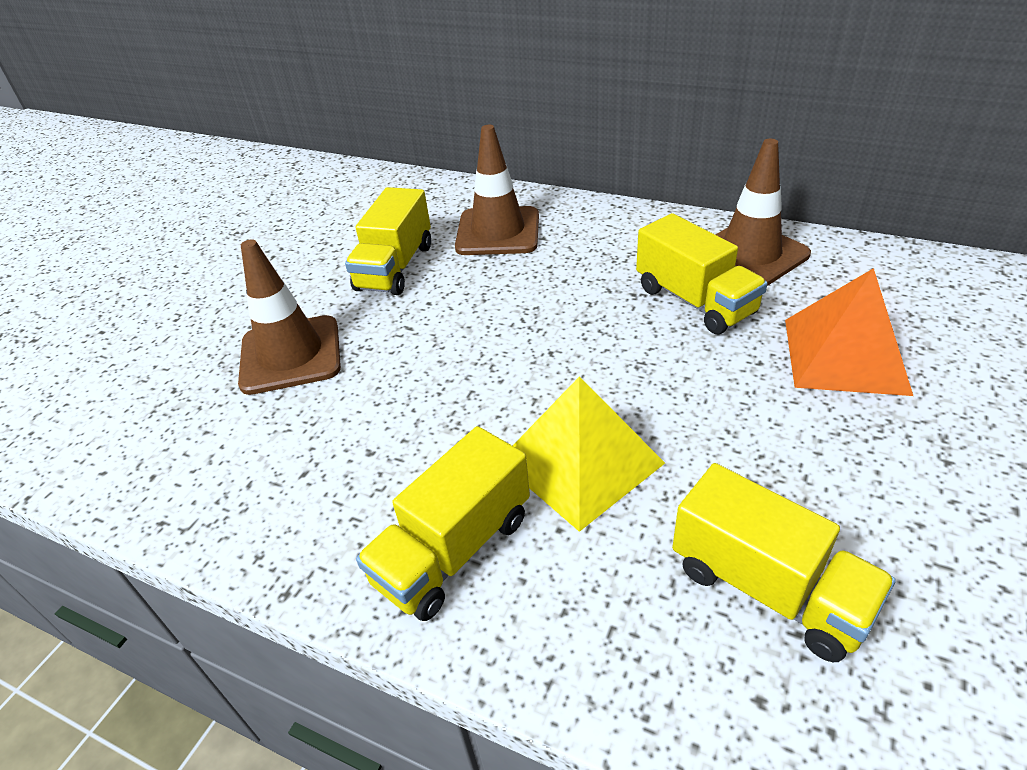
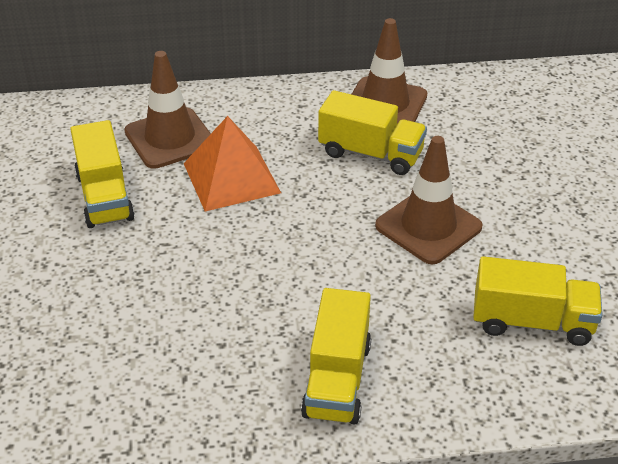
camera: 35 degrees left, 0 degrees up
(291, 355) = (82, 299): brown traffic cone -> brown traffic cone (428, 226)
(580, 462) = (375, 294): yellow pyramid -> none
(845, 355) = (491, 164): orange pyramid -> orange pyramid (231, 178)

